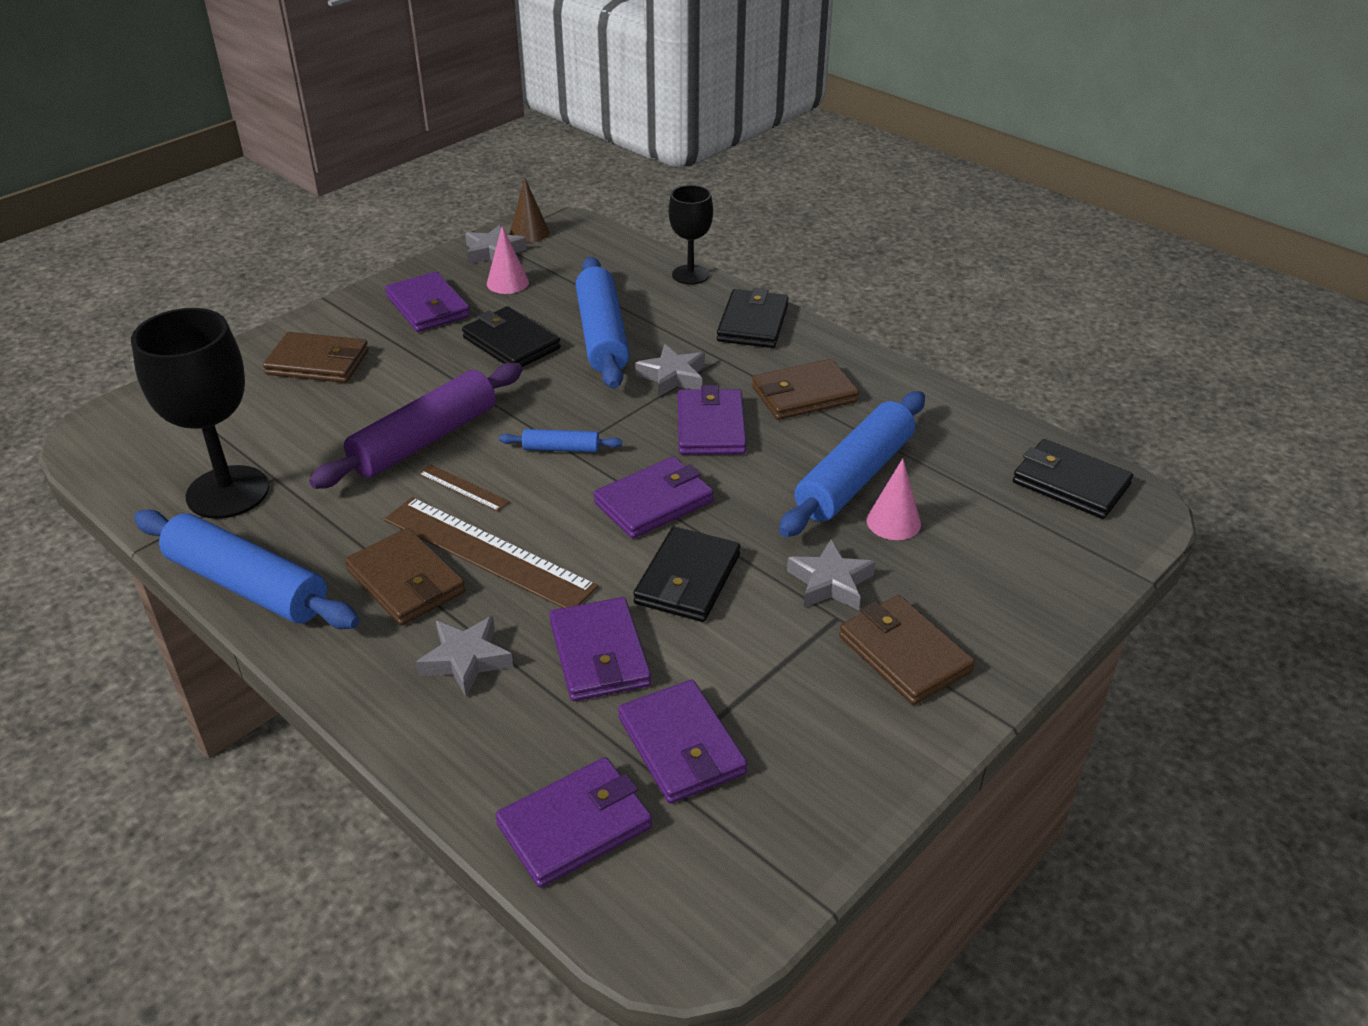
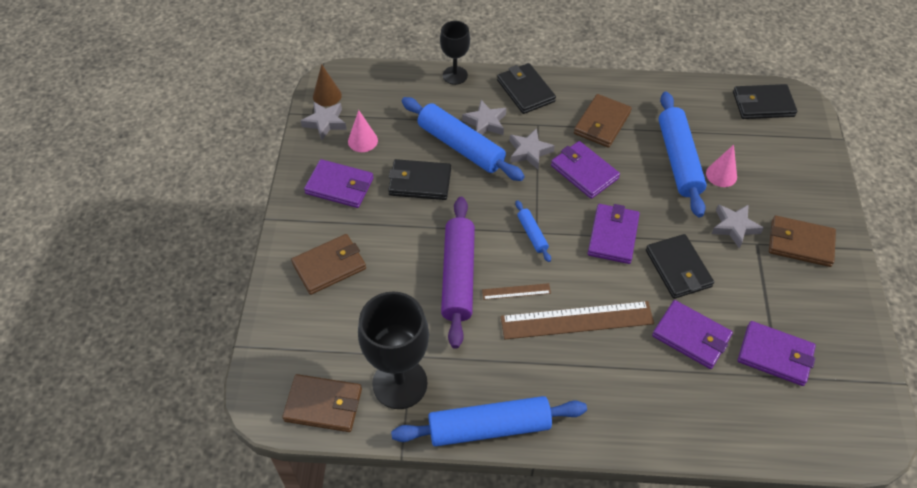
camera: 40 degrees left, 15 degrees up
(406, 581) = (561, 365): brown wallet -> brown wallet (323, 405)
(466, 660) = (642, 384): grey star -> grey star (485, 123)
(561, 449) = (532, 234): blue rolling pin -> blue rolling pin turned 75 degrees counterclockwise
(575, 826) = (783, 426): purple wallet -> none

